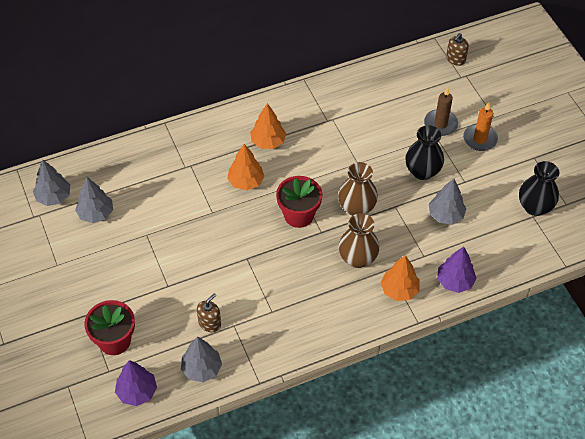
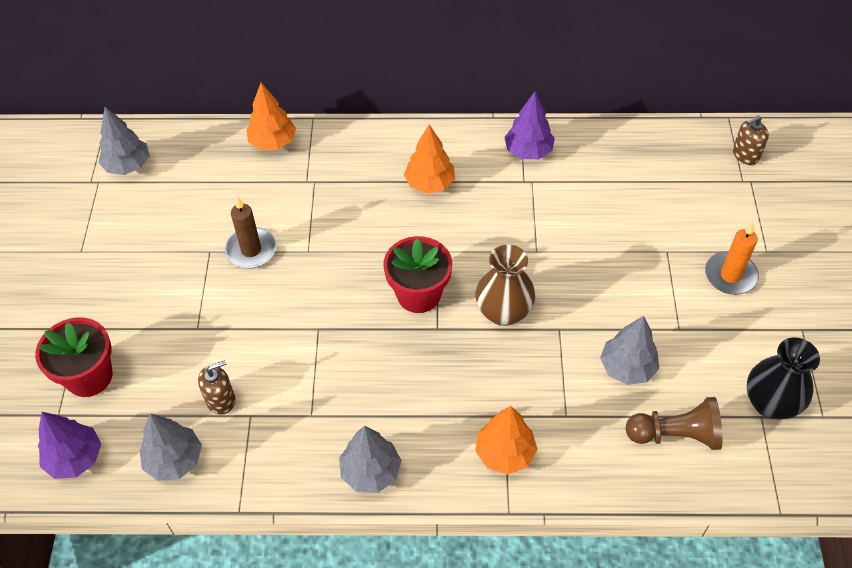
camera: 25 degrees right, 0 degrees up
(96, 214) = (164, 203): grey tree -> grey tree (370, 471)
(246, 181) = (373, 226): orange tree -> orange tree (273, 142)
(357, 258) = (468, 384): brown vase -> none
(422, 171) = (623, 293): black vase -> none
(440, 124) = (681, 236): brown candle -> brown candle (251, 250)
(454, 281) = (593, 472): purple tree -> purple tree (528, 151)
(490, 244) = (675, 435): none -> brown pawn

